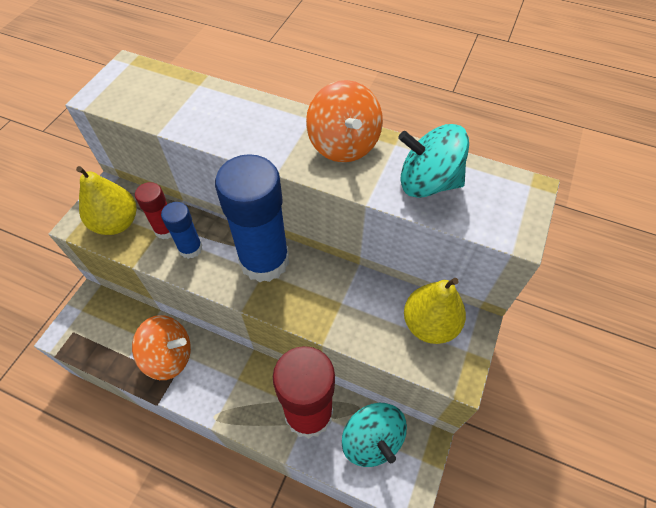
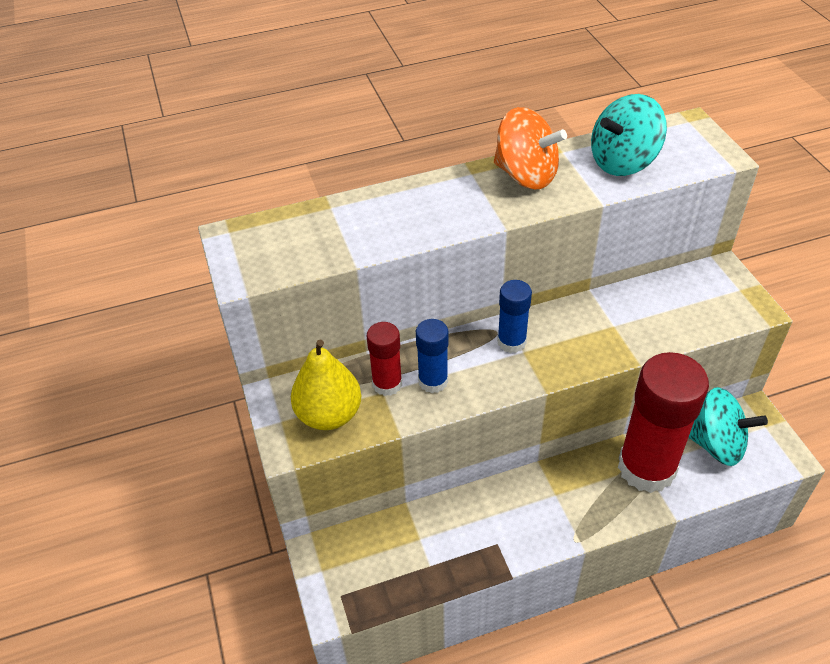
camera: 40 degrees left, 10 degrees down
(169, 356) = (469, 530): orange spinning top -> none
(264, 260) = (511, 342): blue glue stick -> blue glue stick, size x0.49
(429, 324) = (694, 291): yellow pear -> none

